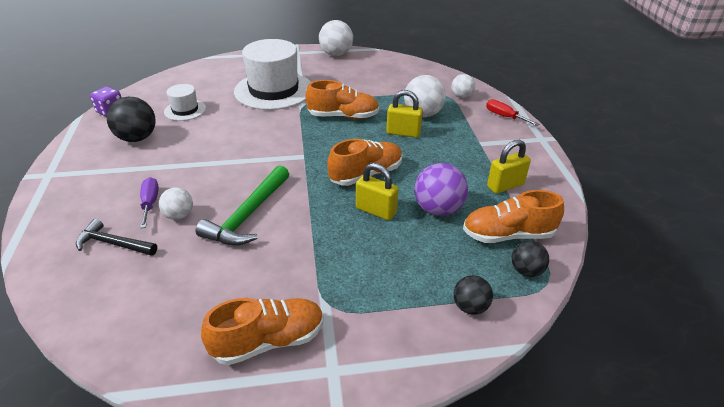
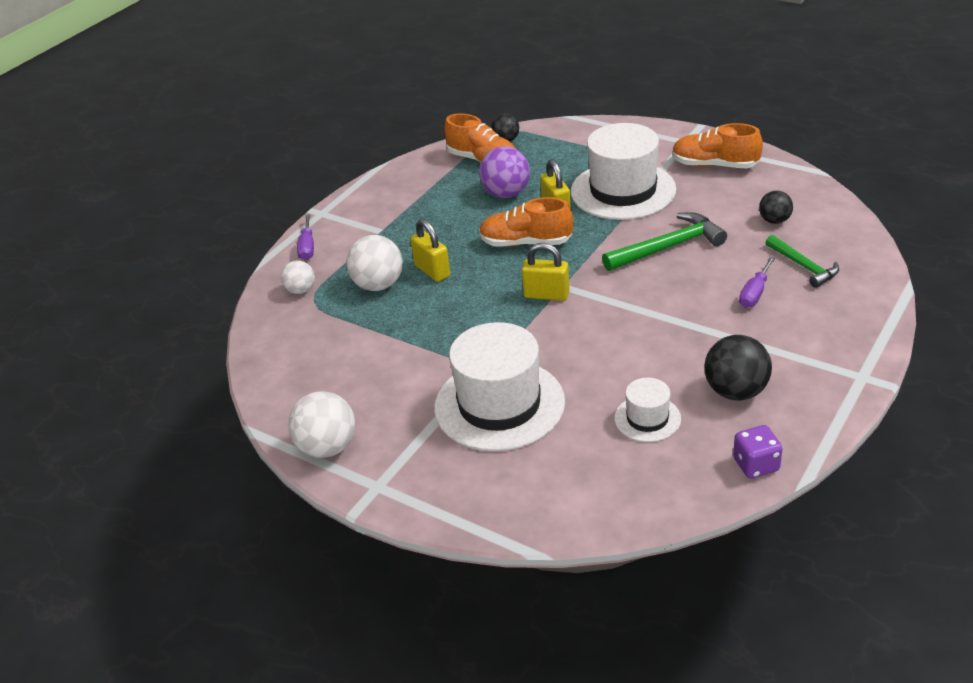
camera: 135 degrees left, 0 degrees up
(113, 244) = (803, 266): black hammer -> green hammer
(179, 215) = (732, 270): white ball -> none
(339, 258) = (623, 190): none -> white hat
(343, 116) = (464, 319): orange shoe -> none
(470, 307) = (569, 138): black ball -> black ball (774, 220)
(504, 116) = (307, 247): red screwdriver -> purple screwdriver
(505, 185) = (426, 189): yellow padlock -> yellow padlock (546, 295)

